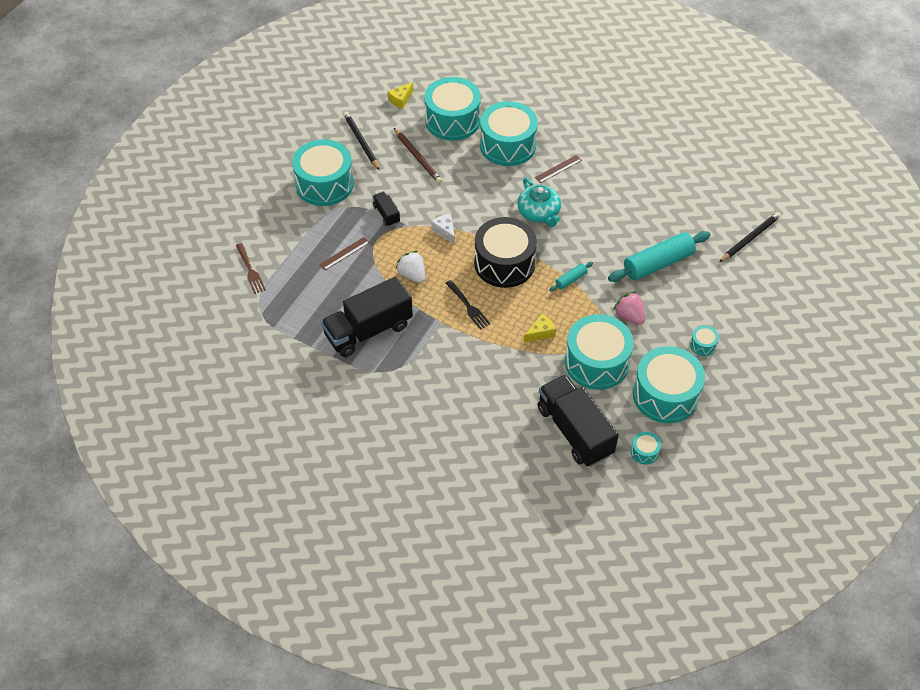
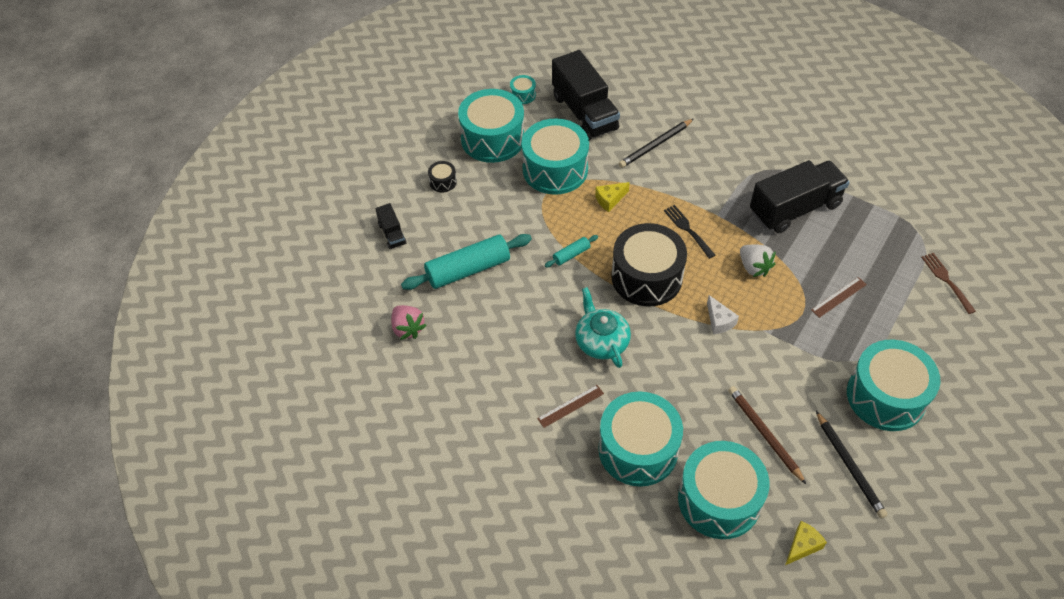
camera: 175 degrees left, 0 degrees up
(386, 214) = (796, 348): black truck -> black truck (392, 234)
(629, 316) = (513, 213): pink strawberry -> pink strawberry (408, 328)
(703, 345) = (443, 182): turquoise drum -> black drum
(750, 238) = (351, 296): black pencil -> black pencil (655, 145)

